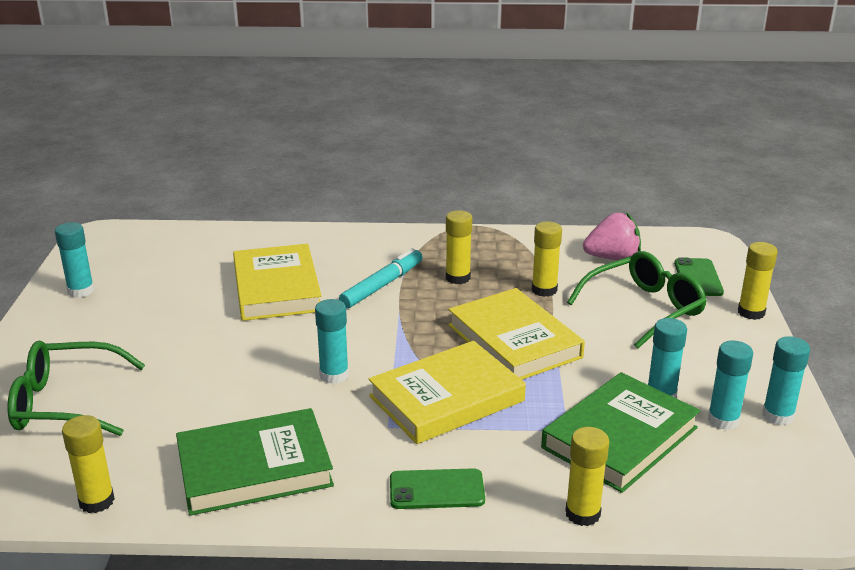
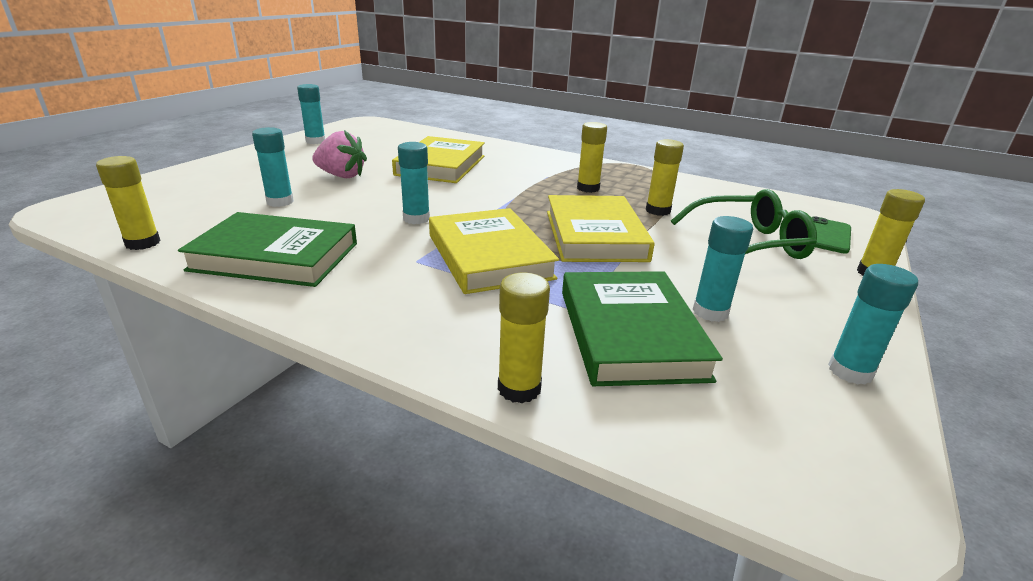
camera: 25 degrees right, 0 degrees up
(66, 403) = (217, 187): green glasses -> none
(382, 285) = (521, 180): turquoise marker -> none
(436, 490) = (397, 318): green phone -> none
(447, 398) = (489, 256): yellow book -> yellow book turned 75 degrees clockwise
(612, 258) = (744, 205): pink strawberry -> pink strawberry (341, 176)
(619, 437) = (630, 333): green book -> green book turned 75 degrees counterclockwise
(723, 420) = (771, 354): turquoise glue stick -> turquoise glue stick (280, 202)

